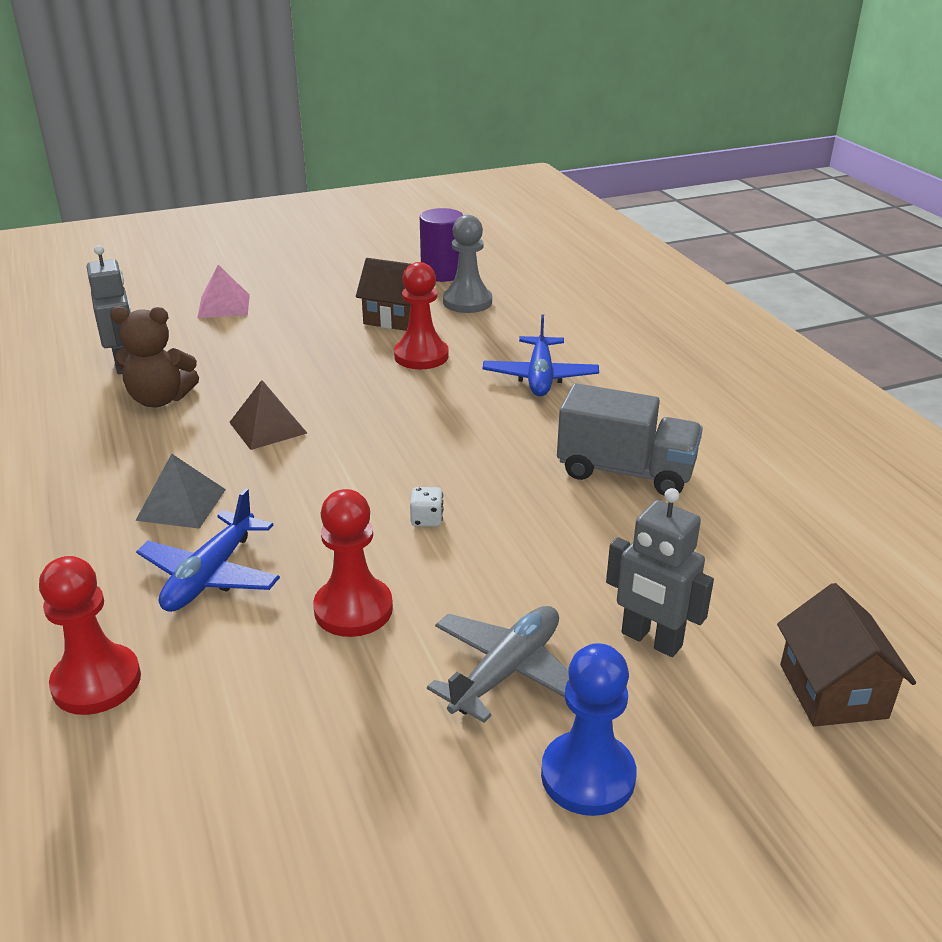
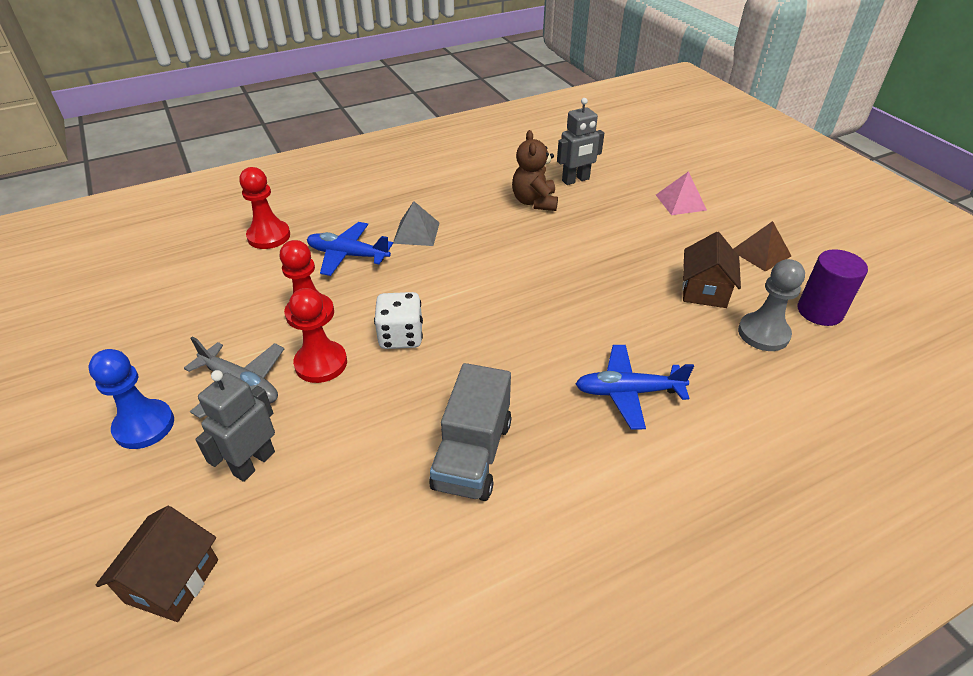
camera: 85 degrees right, 10 degrees up
(268, 427) = (508, 250): brown pyramid -> brown pyramid (760, 253)
(421, 356) = (639, 313): red pawn -> red pawn (321, 363)
(427, 519) = (401, 337): white dice -> white dice, size x1.95
(833, 691) = (172, 581): brown house -> brown house turned 60 degrees counterclockwise

